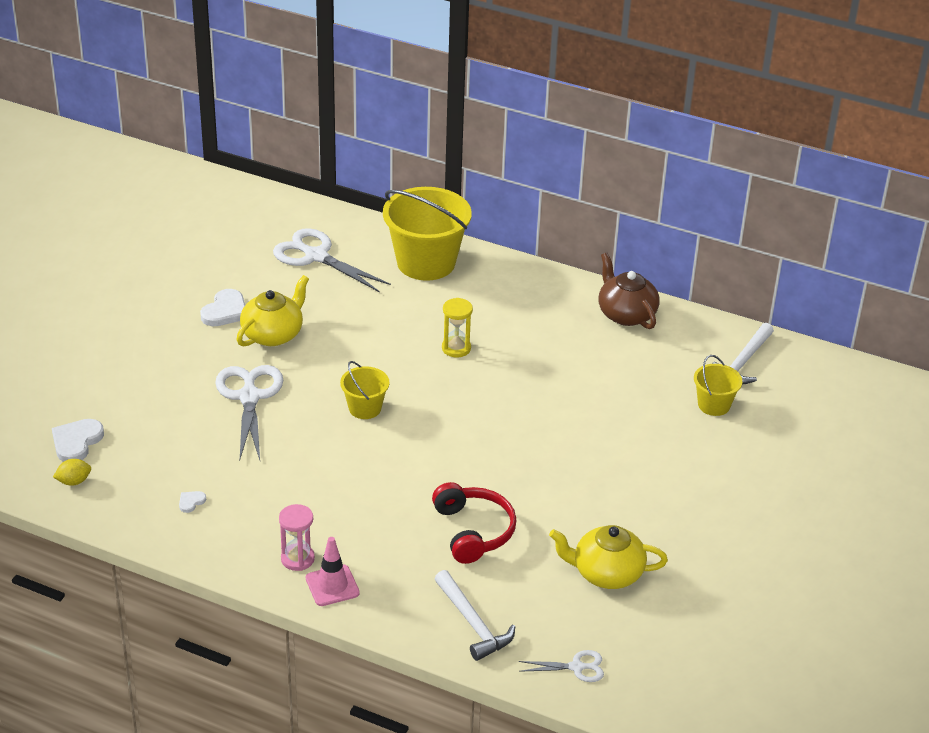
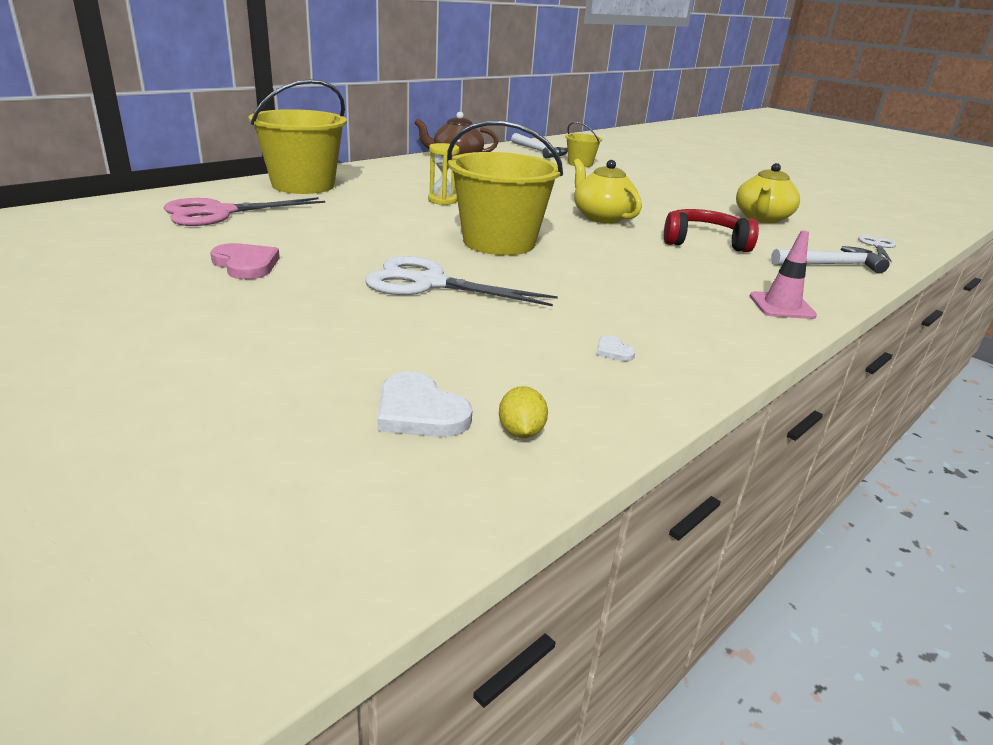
camera: 70 degrees left, 10 degrees down
(225, 311) = (246, 264): white heart -> pink heart
(273, 334) = (326, 252): yellow teapot -> yellow teapot (601, 217)
(297, 559) = (736, 313): pink hourglass -> none
(316, 256) = (219, 213): white scissors -> pink scissors
(365, 408) = (499, 242): yellow bucket -> yellow bucket, size x1.98

